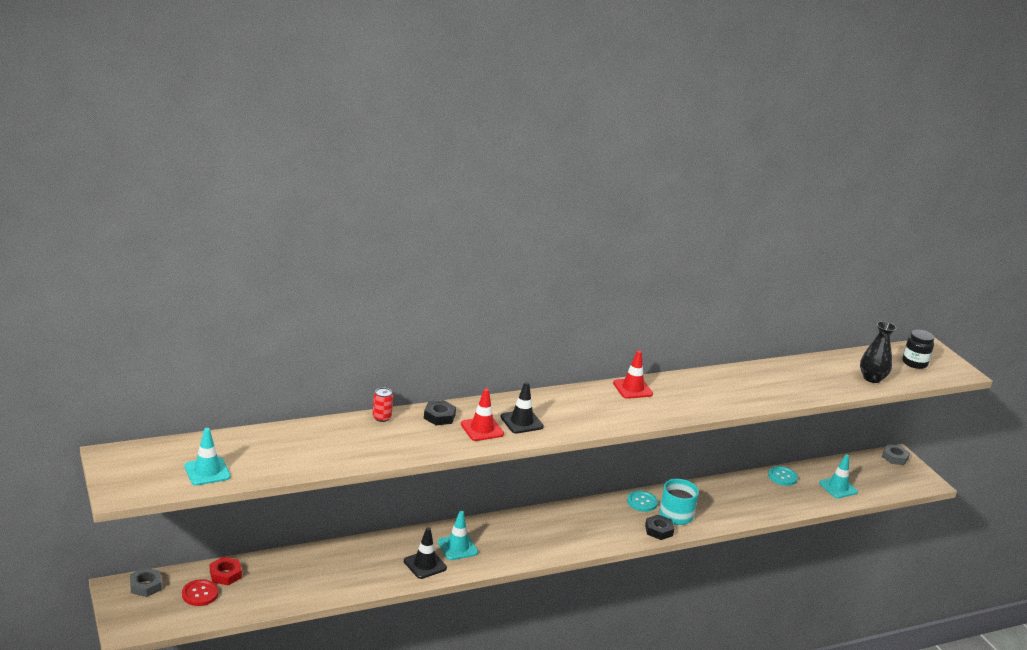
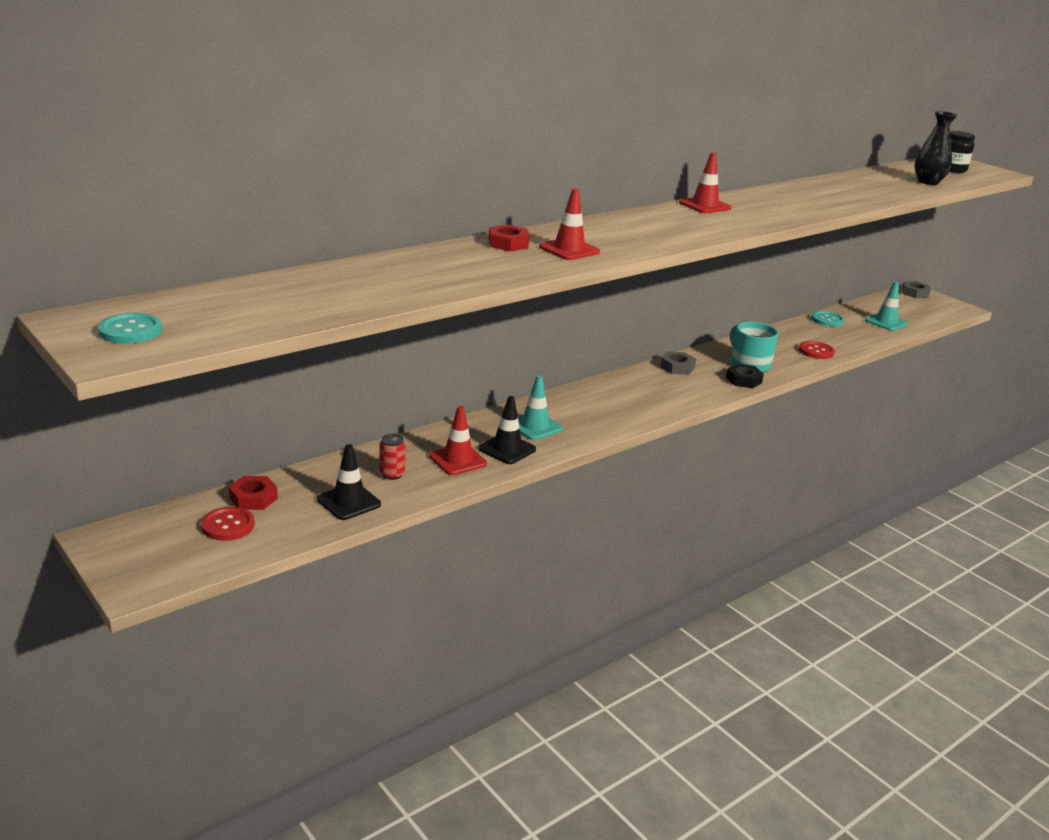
camera: 15 degrees left, 0 degrees up
(145, 586) = (144, 528): grey nut -> grey nut (677, 367)
(207, 471) = (233, 320): turquoise traffic cone -> none
(382, 417) = (437, 250): red can -> red can (392, 474)
(383, 568) = (458, 460): none -> red traffic cone
(439, 416) = (508, 244): black nut -> red nut
(521, 422) = (609, 240): black traffic cone -> black traffic cone (349, 502)
(642, 502) = (707, 358): turquoise button -> turquoise button (130, 331)
(746, 510) = (816, 351): none -> red button

